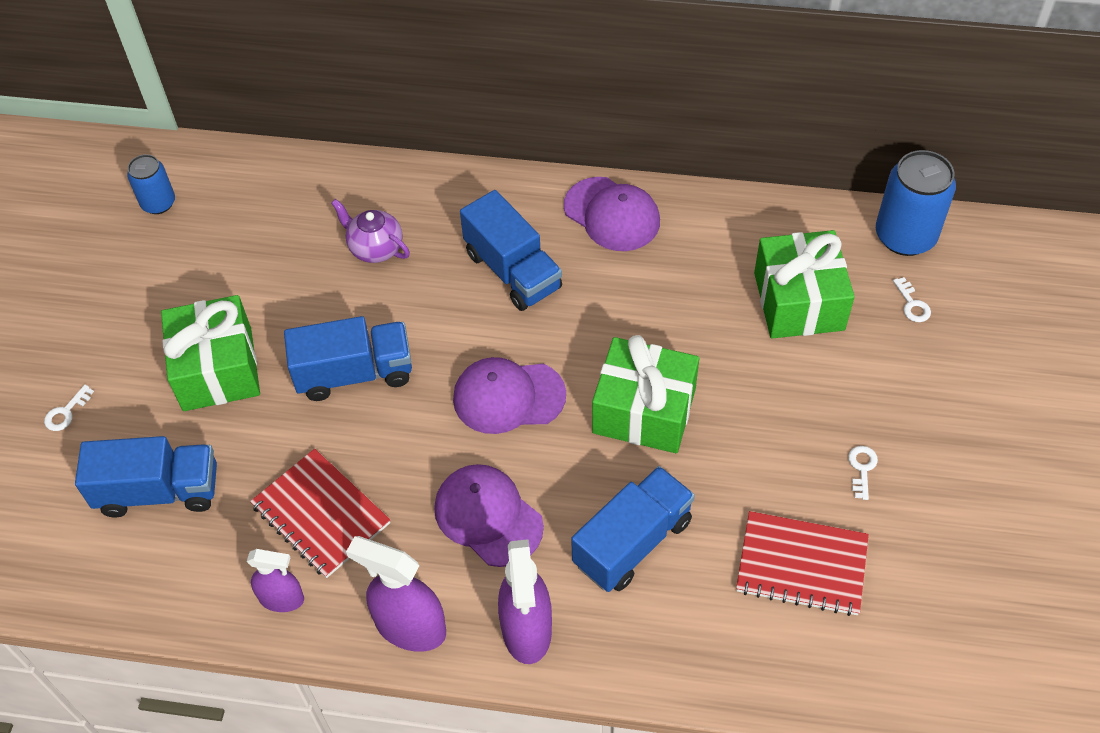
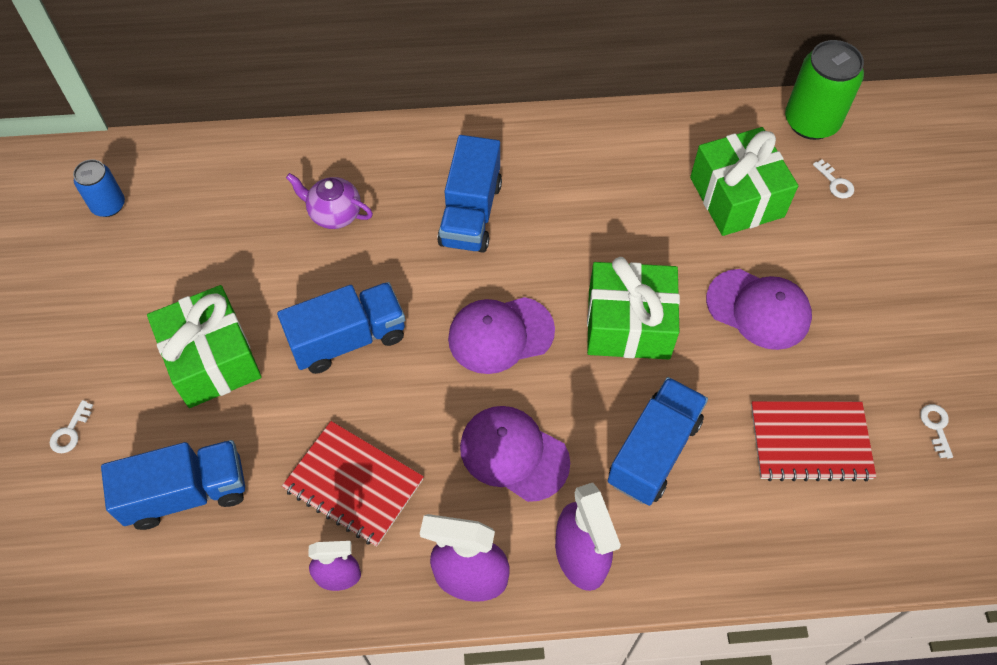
camera: 15 degrees left, 5 degrees up
(512, 271) = (470, 213): blue truck -> blue truck turned 60 degrees clockwise
(612, 214) = (547, 145): purple cap -> purple cap (758, 309)
(862, 468) = (836, 341): white key -> white key (936, 426)
(905, 236) = (811, 122): blue can -> green can

